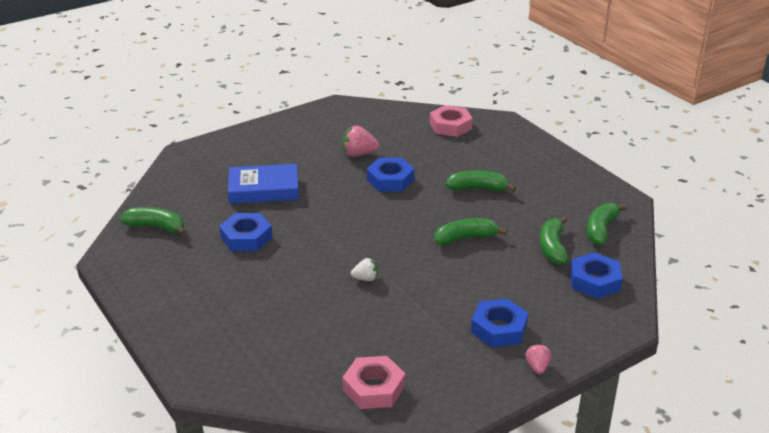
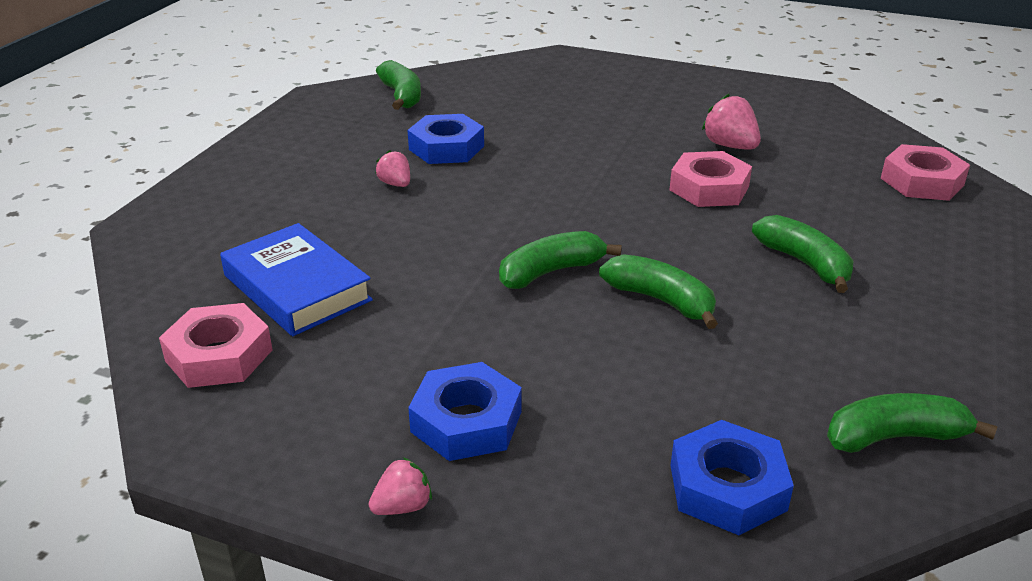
camera: 55 degrees right, 0 degrees up
(264, 189) = (557, 120): blue book -> blue book (297, 288)
(266, 270) = (395, 184): none -> pink strawberry
(365, 278) = (459, 256): white strawberry -> none
(390, 180) = (709, 188): blue nut -> pink nut
(552, 248) = (757, 398): green banana -> green banana (551, 272)

